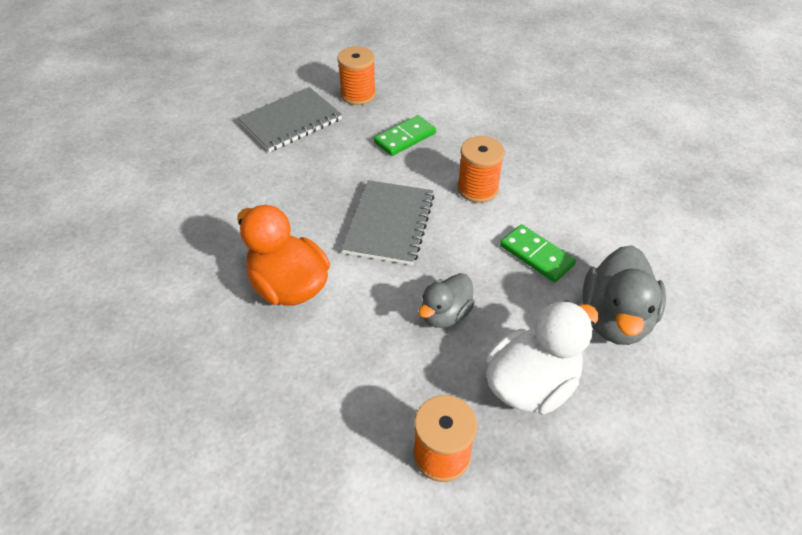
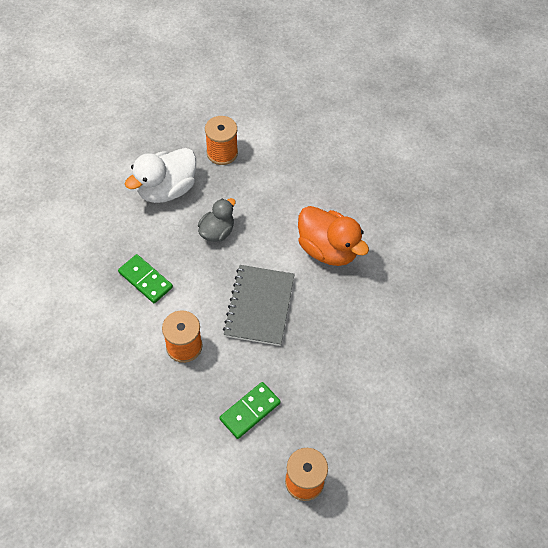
camera: 175 degrees right, 10 degrees up
(290, 121) = (368, 432): grey notebook -> none
(614, 319) = (102, 231): grey duck -> none

